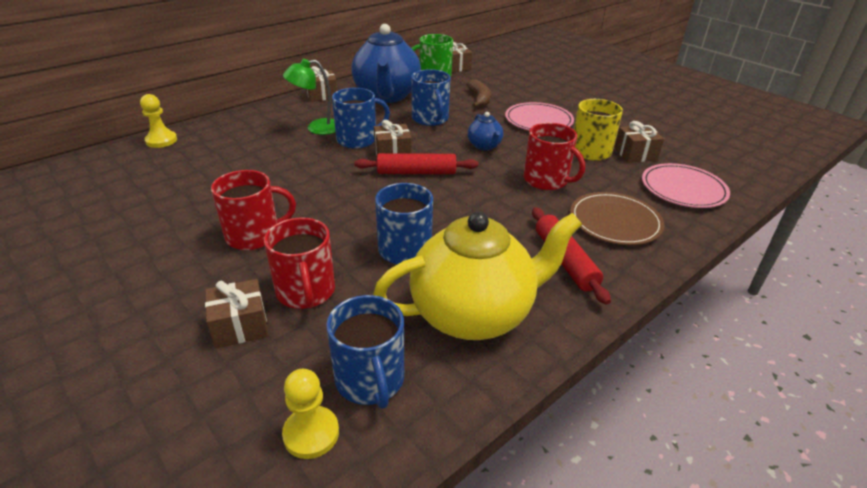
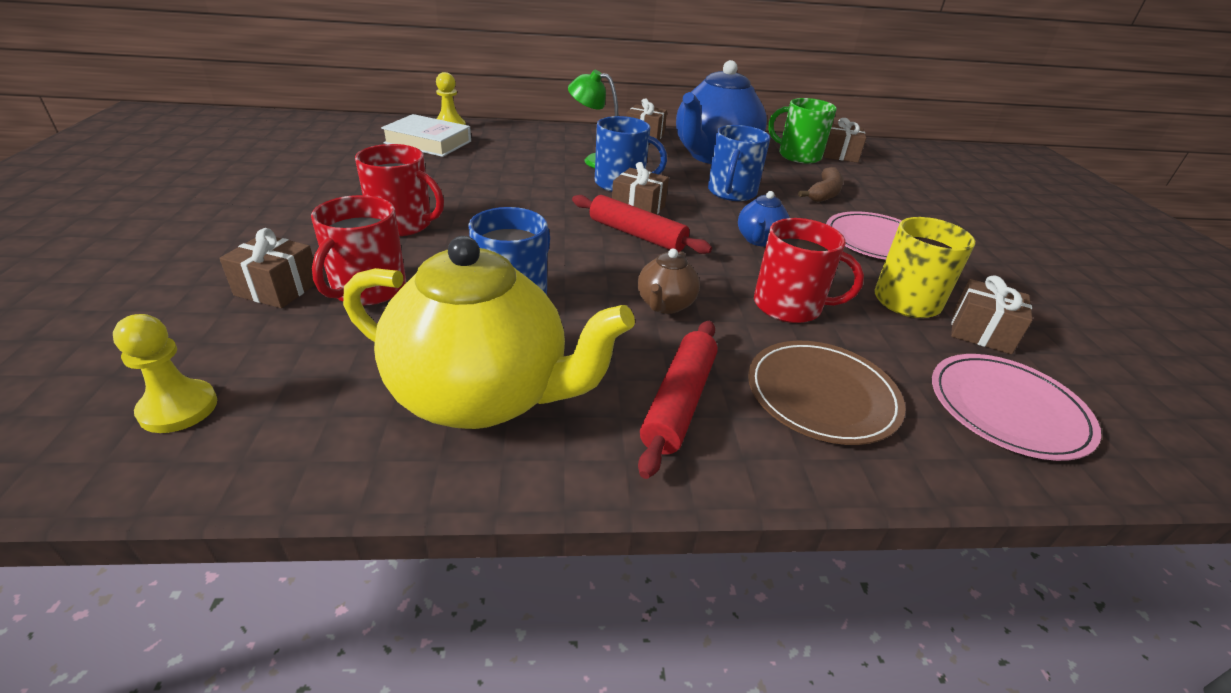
camera: 35 degrees right, 0 degrees up
(165, 161) = (428, 142): none -> white book
(370, 380) = (293, 395): blue mug -> none
(490, 210) = (665, 305): none -> brown teapot
(546, 180) = (789, 306): red mug -> red mug turned 60 degrees counterclockwise

